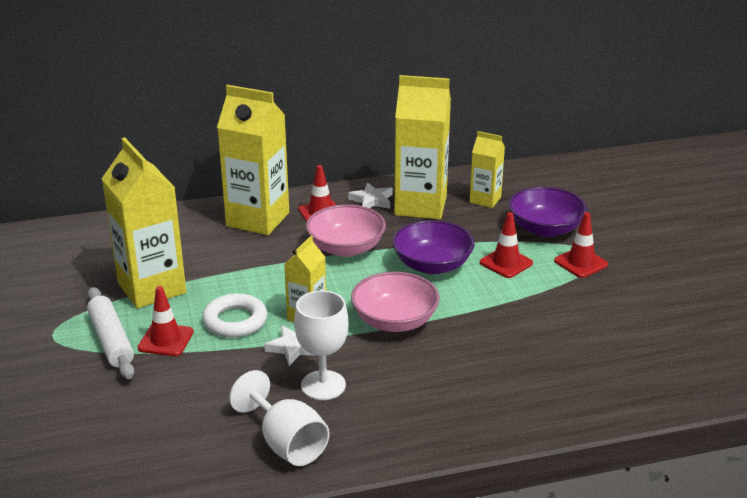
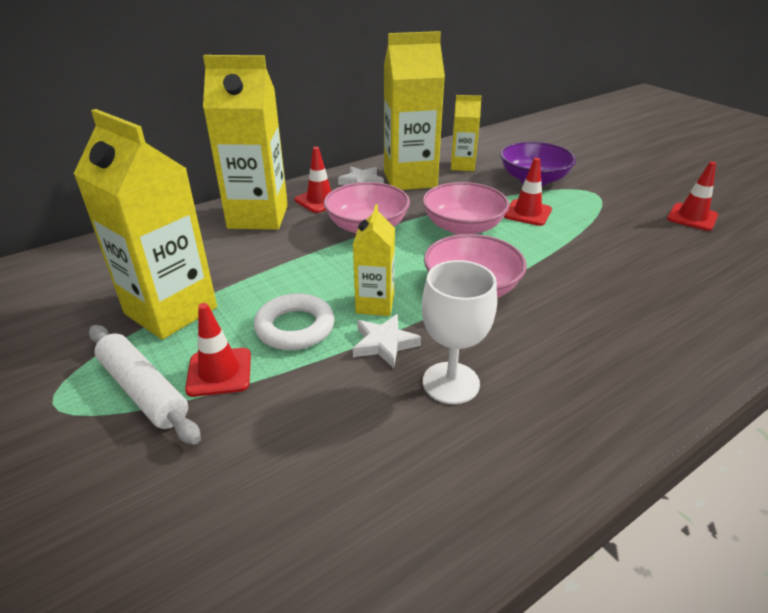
camera: 20 degrees left, 5 degrees up
(286, 443) = (463, 480): white goblet -> none
(432, 265) = (463, 227): purple bowl -> pink bowl
(581, 263) = (589, 201): red traffic cone -> red traffic cone (692, 217)

